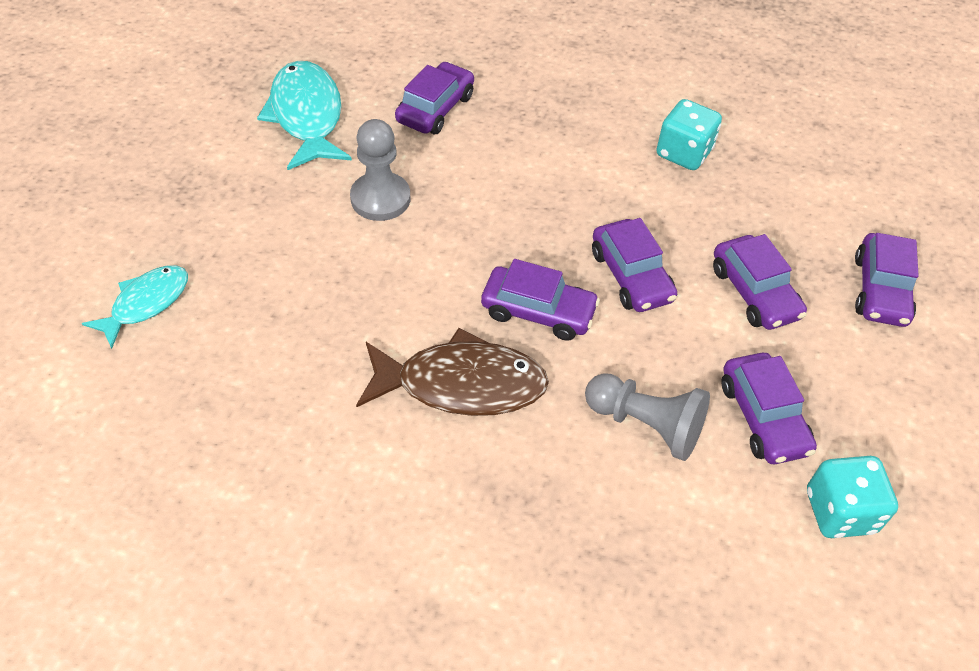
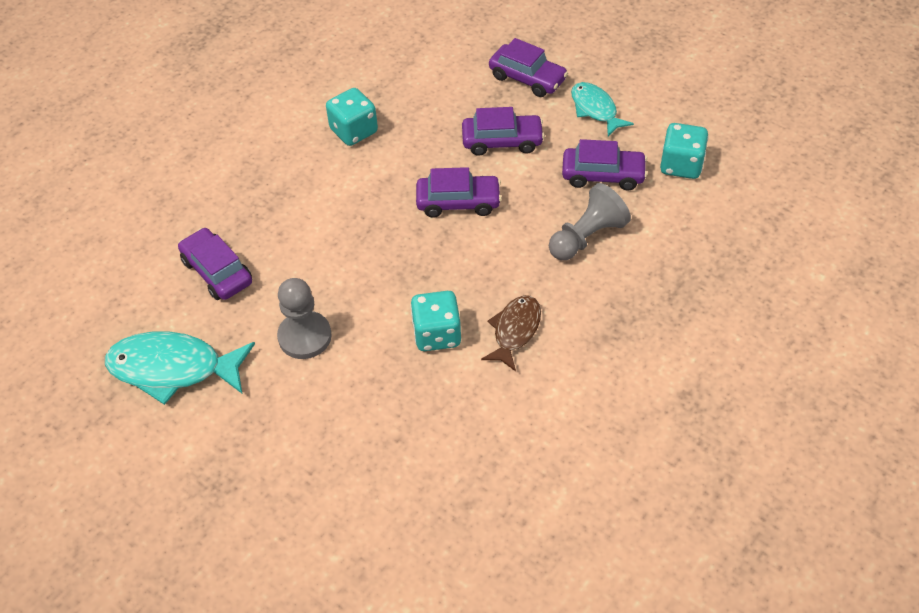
camera: 65 degrees left, 0 degrees up
(146, 303) = (344, 533): turquoise fish -> turquoise fish (595, 109)
(427, 309) = (437, 334): none -> turquoise dice
(461, 384) = (515, 330): brown fish -> brown fish, size x0.62
(538, 311) = (467, 266): purple car -> none

